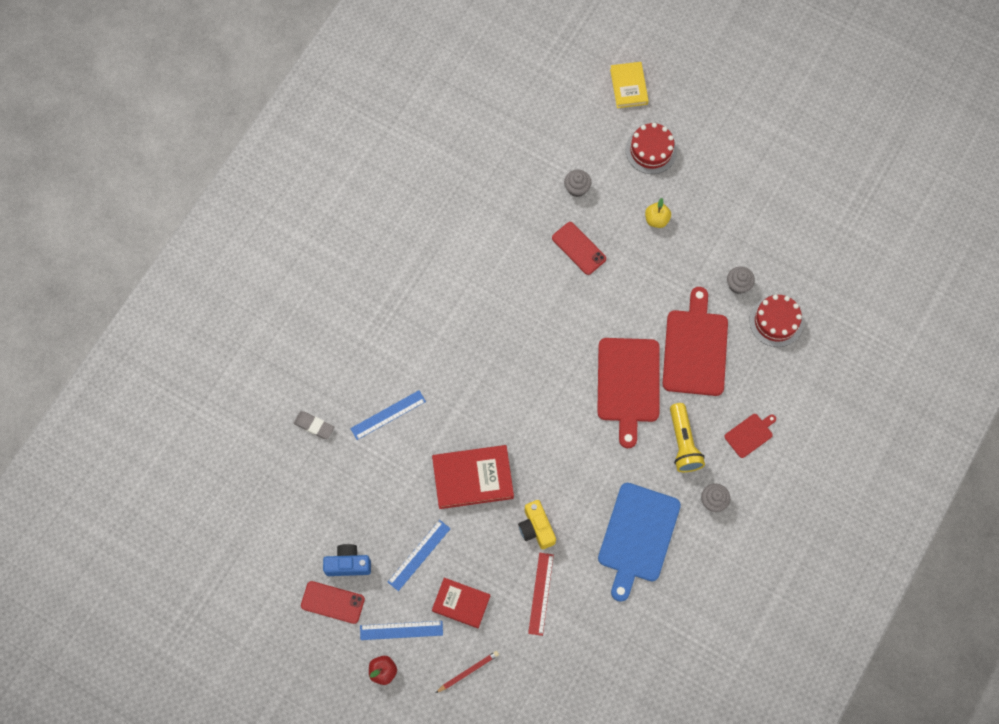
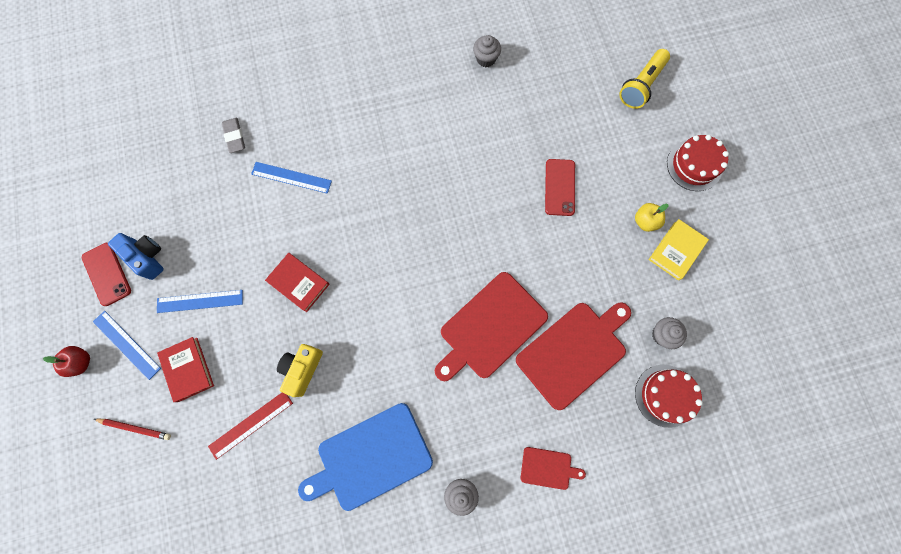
camera: 45 degrees right, 5 degrees up
(473, 478) = (299, 283): red book -> red book, size x0.64
(577, 188) = (604, 142): grey cupcake -> grey cupcake (486, 59)
(628, 86) = (724, 103): yellow book -> yellow book (676, 250)
(683, 443) = (485, 419): yellow flashlight -> yellow flashlight (641, 86)

